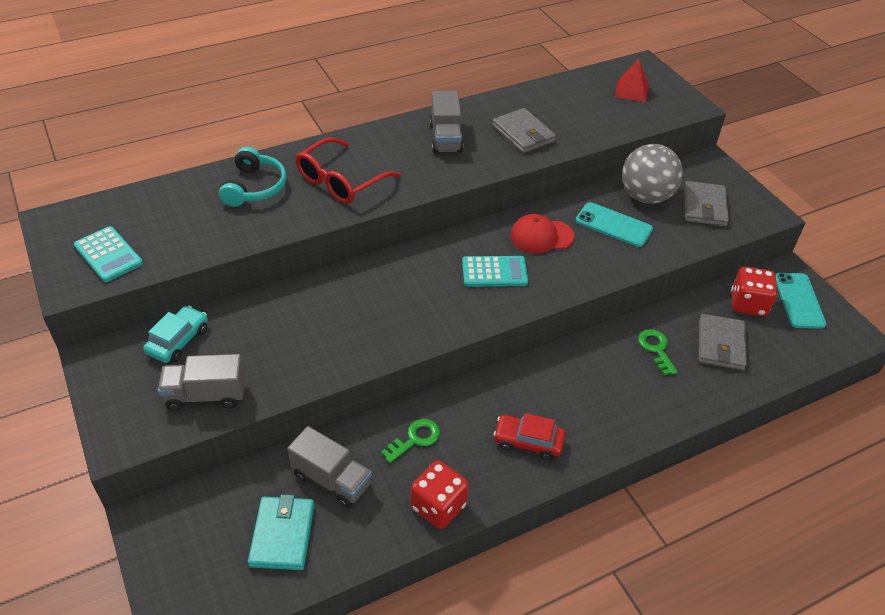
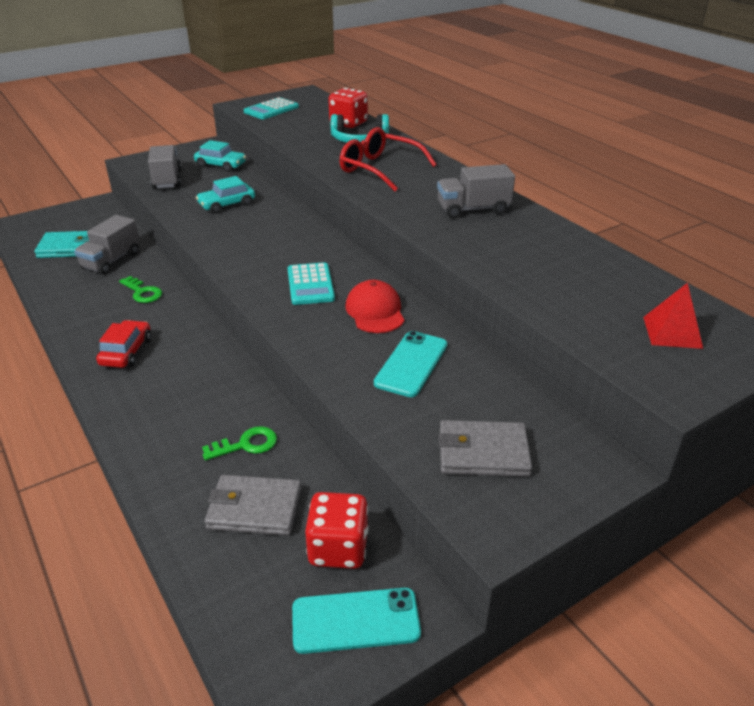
camera: 85 degrees right, 10 degrees down
(303, 333) = (227, 204): none -> turquoise car
(438, 506) = (70, 308): red dice -> red dice (348, 123)
(523, 134) = (507, 251): grey wallet -> none
(646, 196) = (483, 393): grey ball -> none

